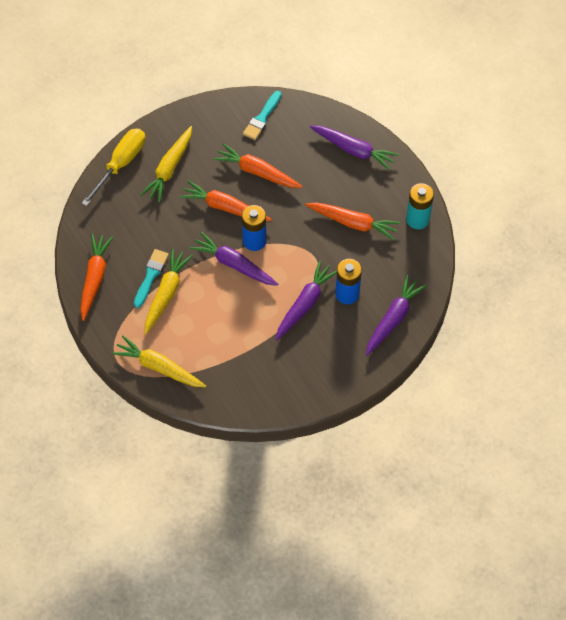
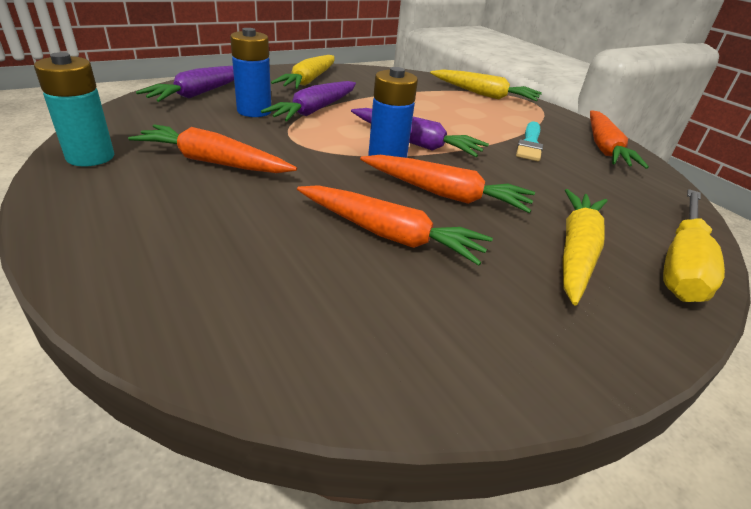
camera: 175 degrees right, 25 degrees down
(166, 294) = (500, 130): yellow carrot -> yellow carrot (309, 80)
(262, 118) = (385, 342): turquoise brush -> none
(354, 150) = (152, 257): purple carrot -> none

